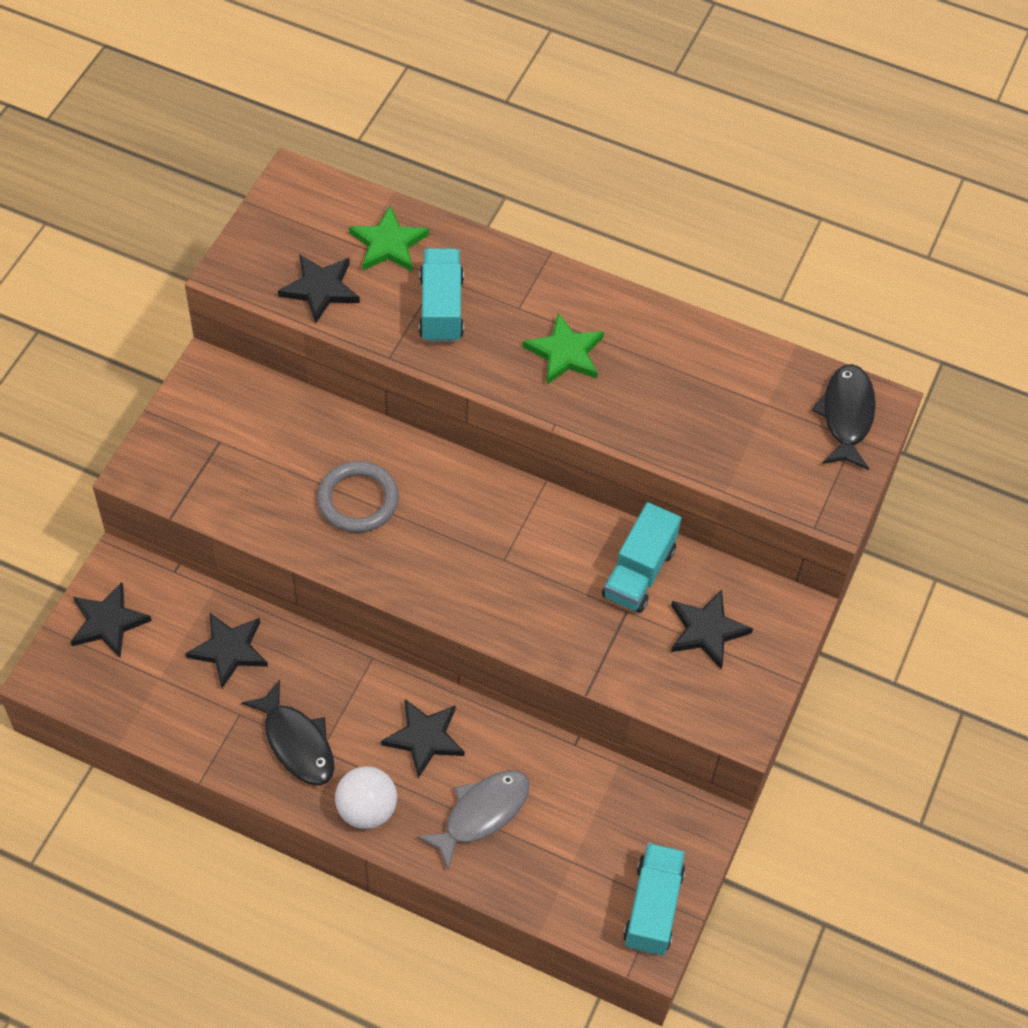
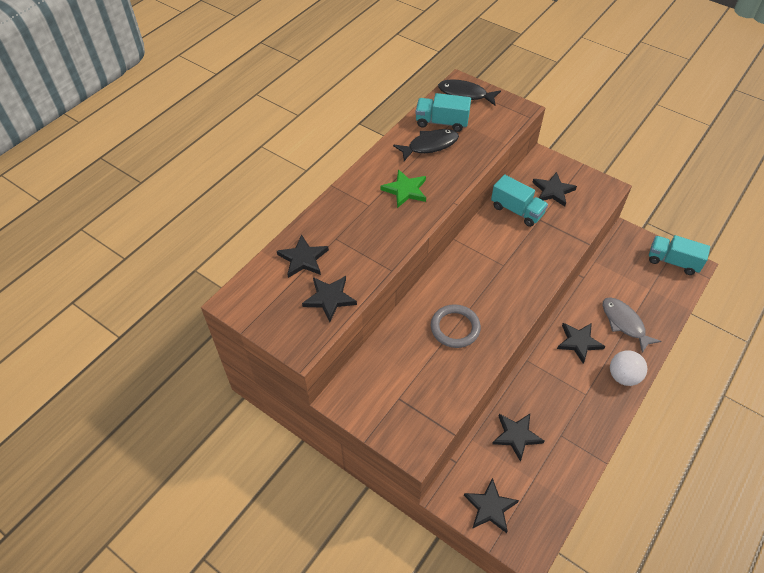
camera: 75 degrees left, 5 degrees down
(296, 742) = (581, 406): black fish -> black fish (430, 145)
(388, 244) = (303, 259): green star -> black star
(441, 308) = (360, 240): turquoise truck -> turquoise truck (441, 122)

